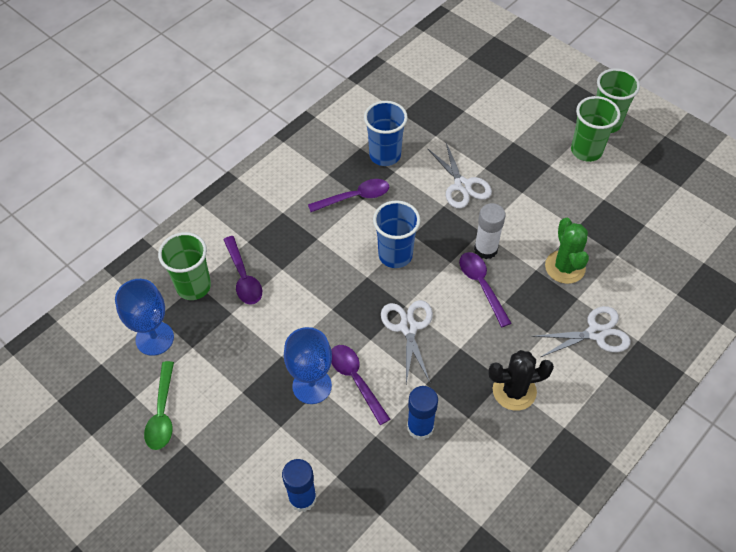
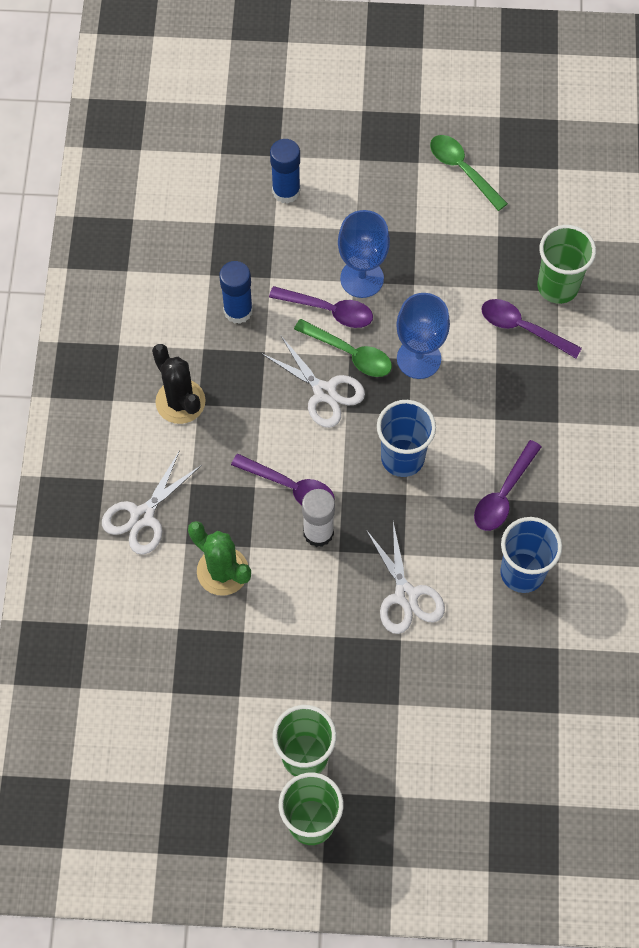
camera: 140 degrees right, 10 degrees up
(154, 338) = (538, 219): blue goblet -> blue goblet (418, 359)
(369, 340) = (349, 353): none -> green spoon
(462, 185) = (405, 596): white scissors -> white scissors turned 135 degrees counterclockwise
(514, 391) = (180, 401): black cactus -> black cactus turned 75 degrees counterclockwise

